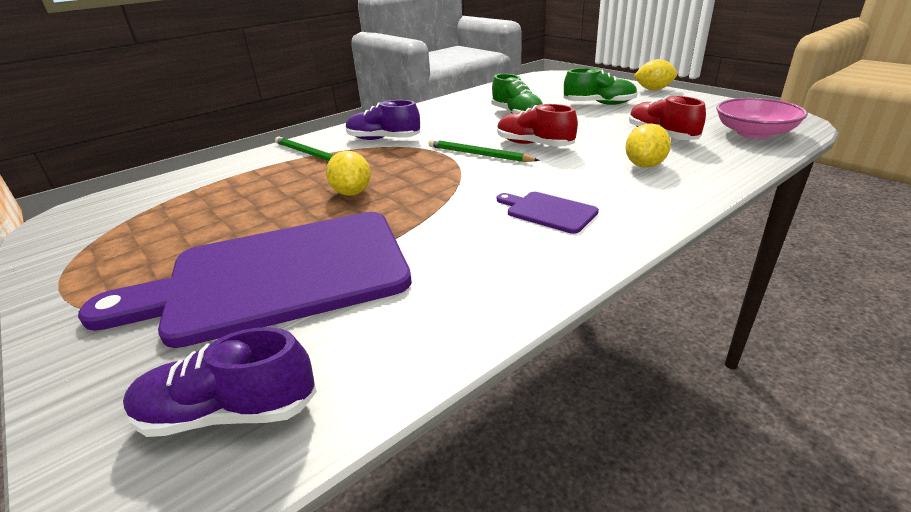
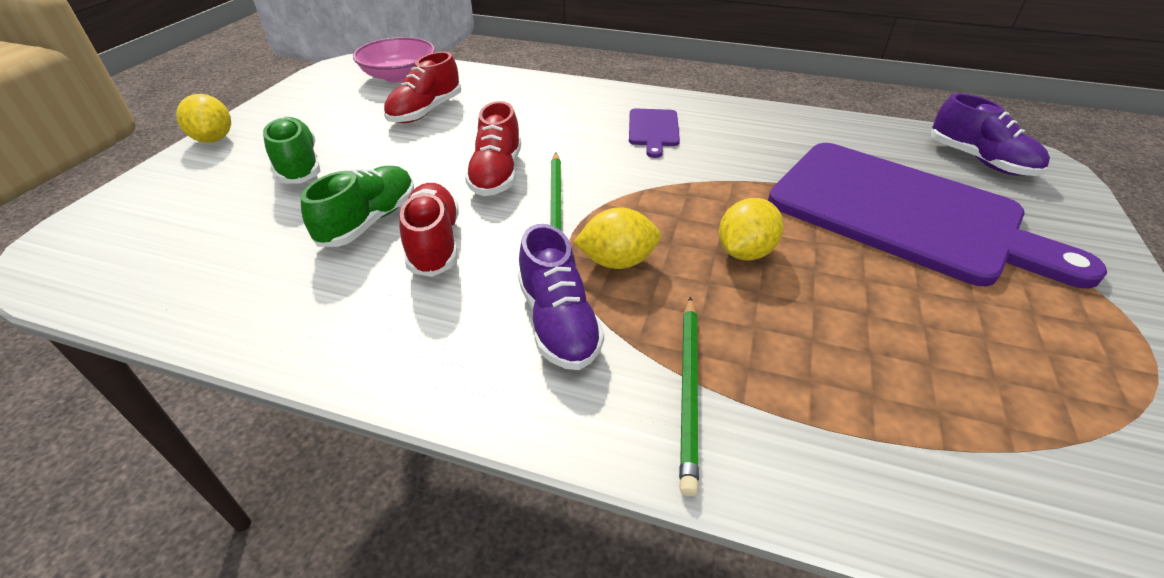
camera: 125 degrees left, 10 degrees up
(478, 125) = (434, 243): none -> red shoe
(644, 165) = (518, 108): yellow lemon -> yellow lemon (617, 262)

